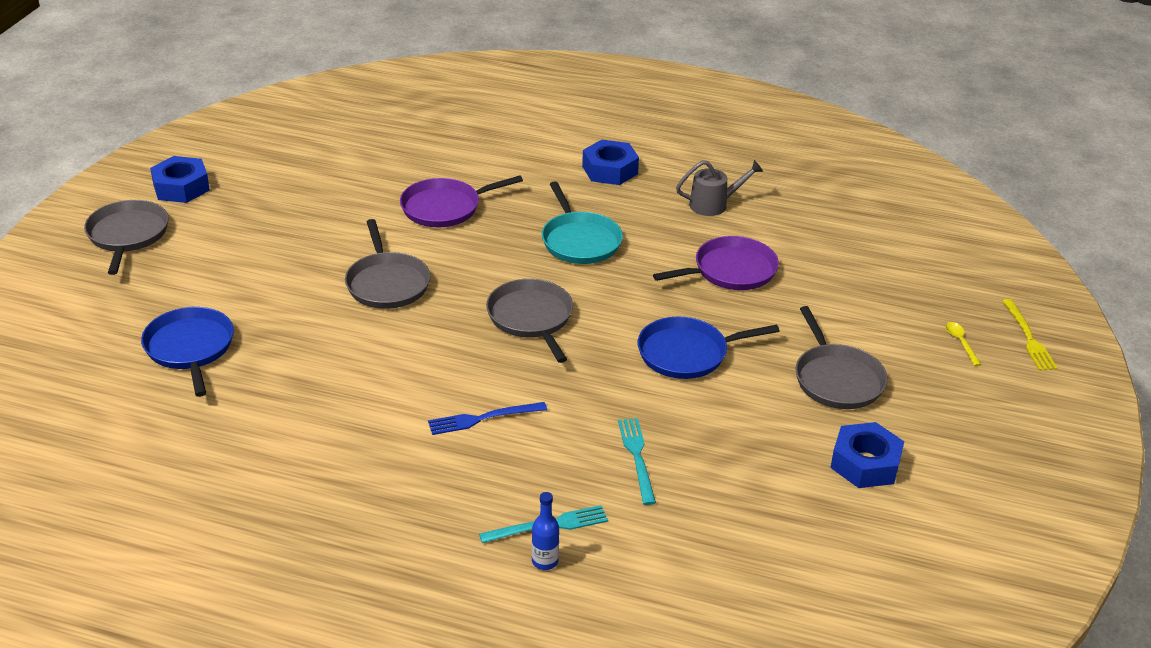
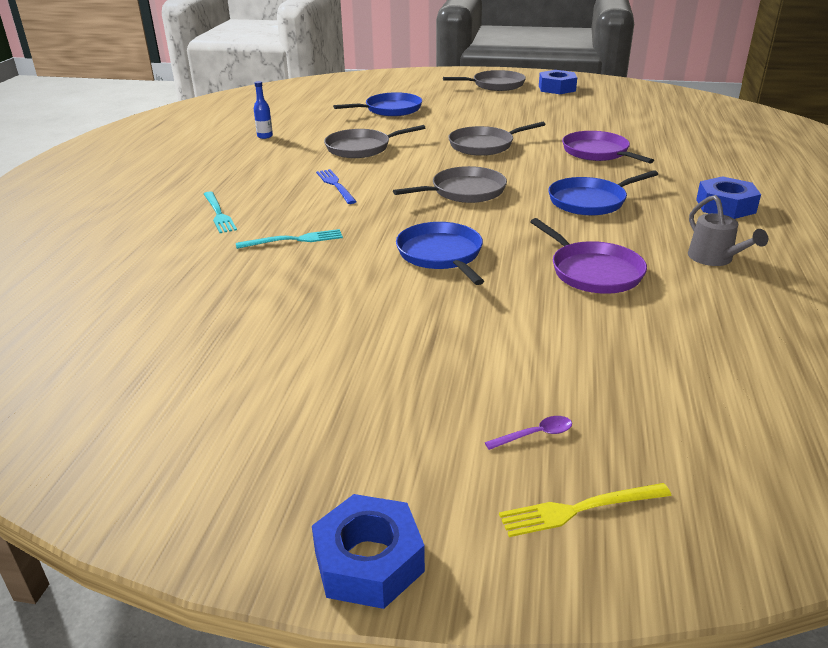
camera: 85 degrees right, 5 degrees down
(545, 561) = (182, 215): blue bottle -> blue bottle (265, 136)
(579, 241) = (590, 201): turquoise pan -> blue pan
(836, 379) = (425, 336): grey pan -> grey pan (361, 148)
(865, 463) = (286, 353): blue nut -> blue nut (369, 561)
(960, 342) = (535, 435): yellow spoon -> purple spoon

